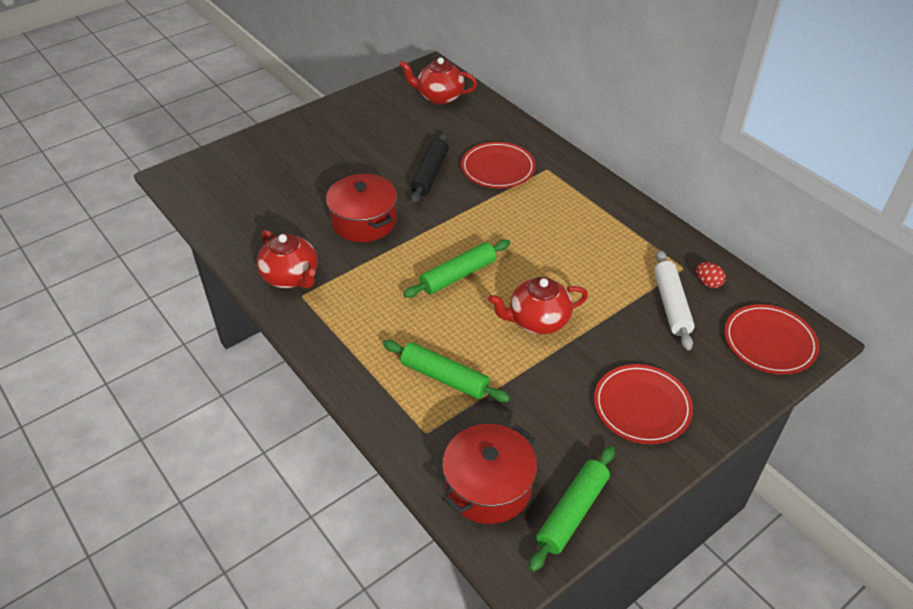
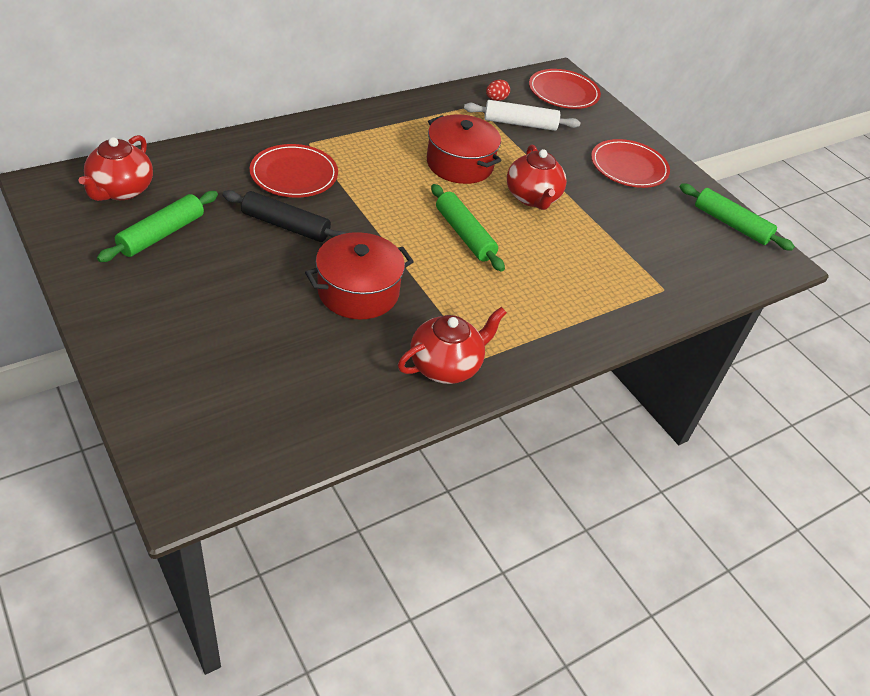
camera: 90 degrees left, 0 degrees up
(444, 378) = (601, 267): green rolling pin -> green rolling pin (162, 234)
(488, 486) = (714, 262): red pot -> red pot (459, 164)

